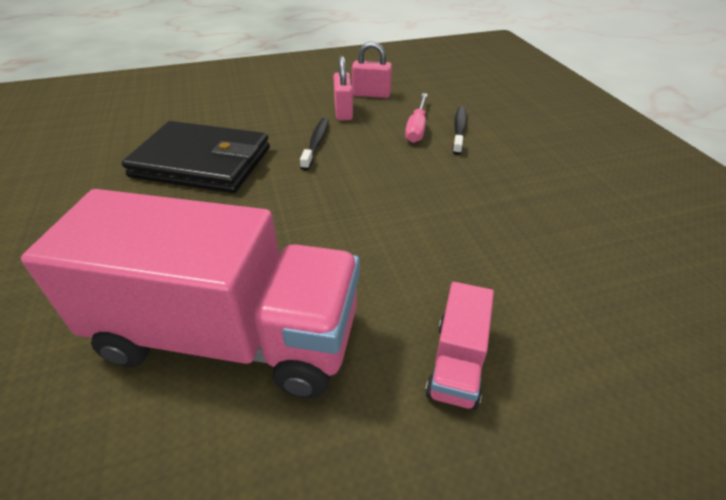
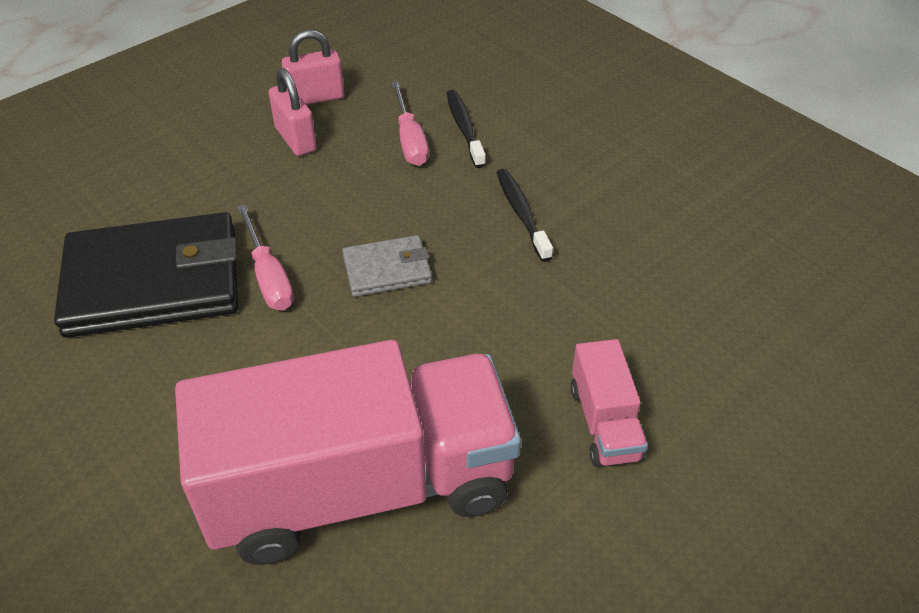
camera: 25 degrees left, 5 degrees up
(271, 179) = (268, 276): none -> pink screwdriver
(316, 143) = (292, 203): black toothbrush -> black toothbrush (521, 213)
(351, 197) = (387, 269): none -> grey wallet

